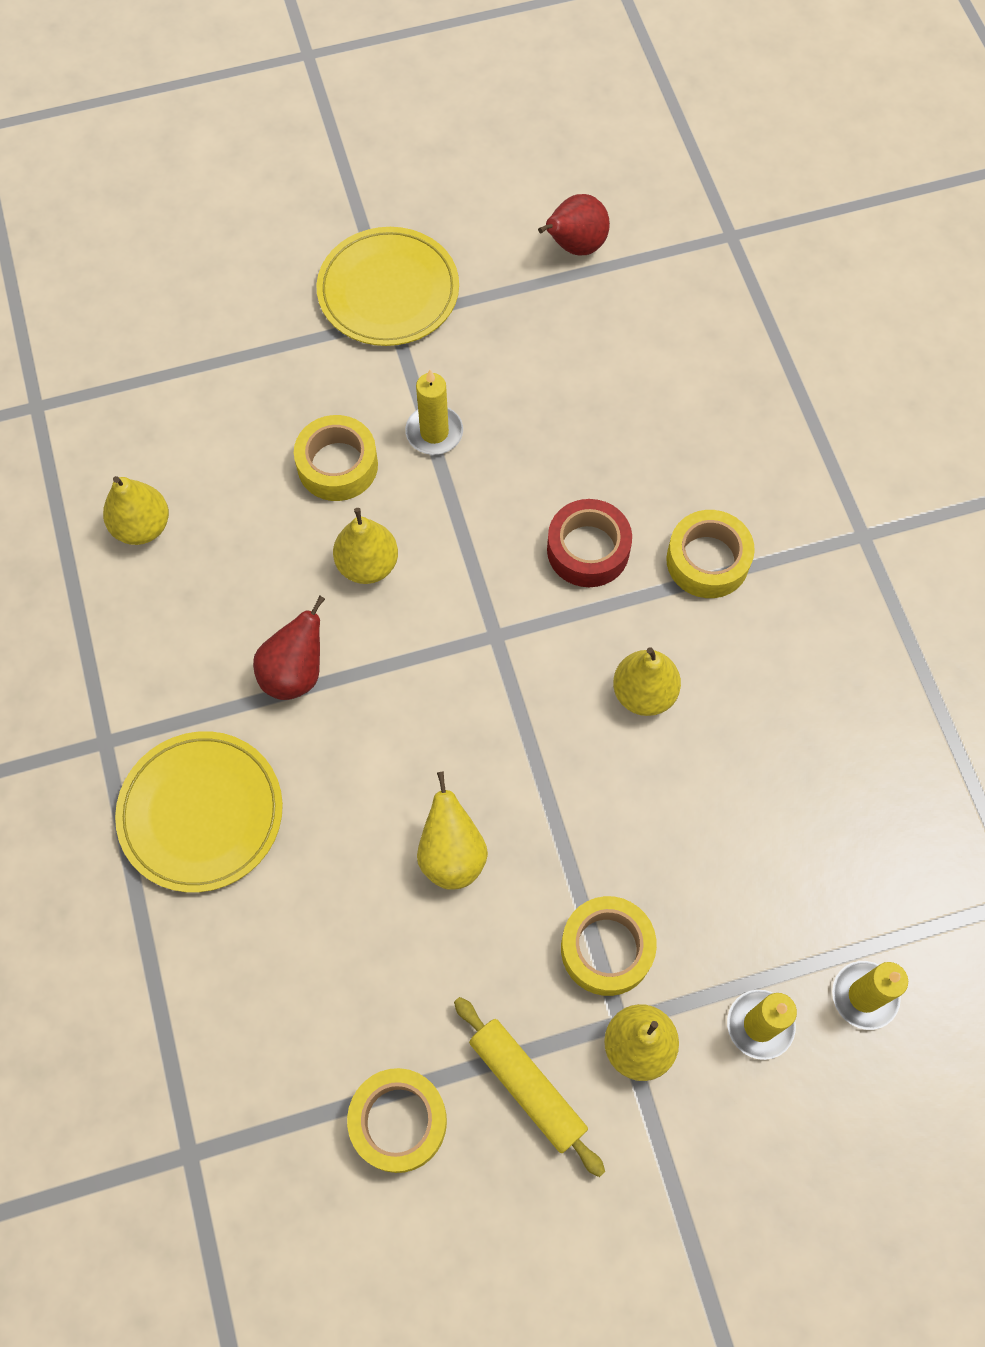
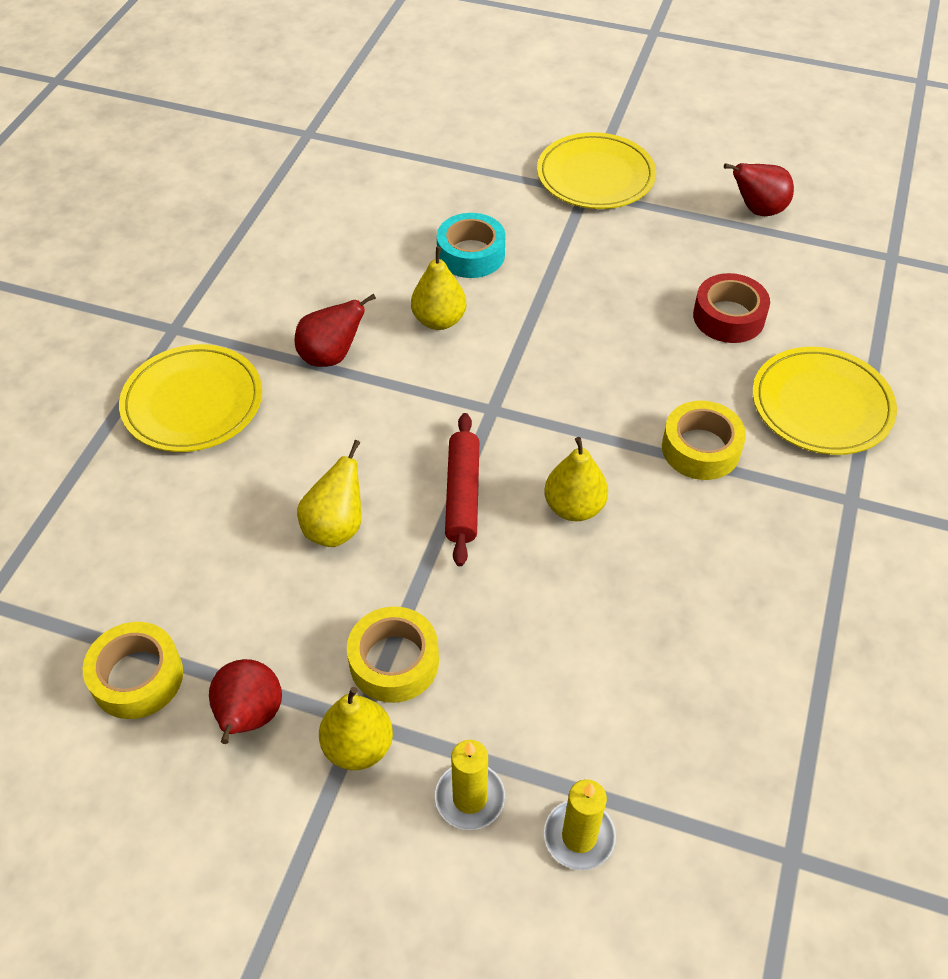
camera: 35 degrees right, 15 degrees down
(142, 527) = (311, 225): yellow pear -> none
(337, 465) = (471, 254): yellow tape -> turquoise tape
(434, 432) = (556, 268): yellow candle -> none
(527, 1086) = (249, 717): yellow rolling pin -> red pear
(538, 745) = (462, 495): none -> red rolling pin
(588, 550) = (610, 393): red tape -> red tape (728, 317)
(777, 447) = (821, 405): none -> yellow plate

